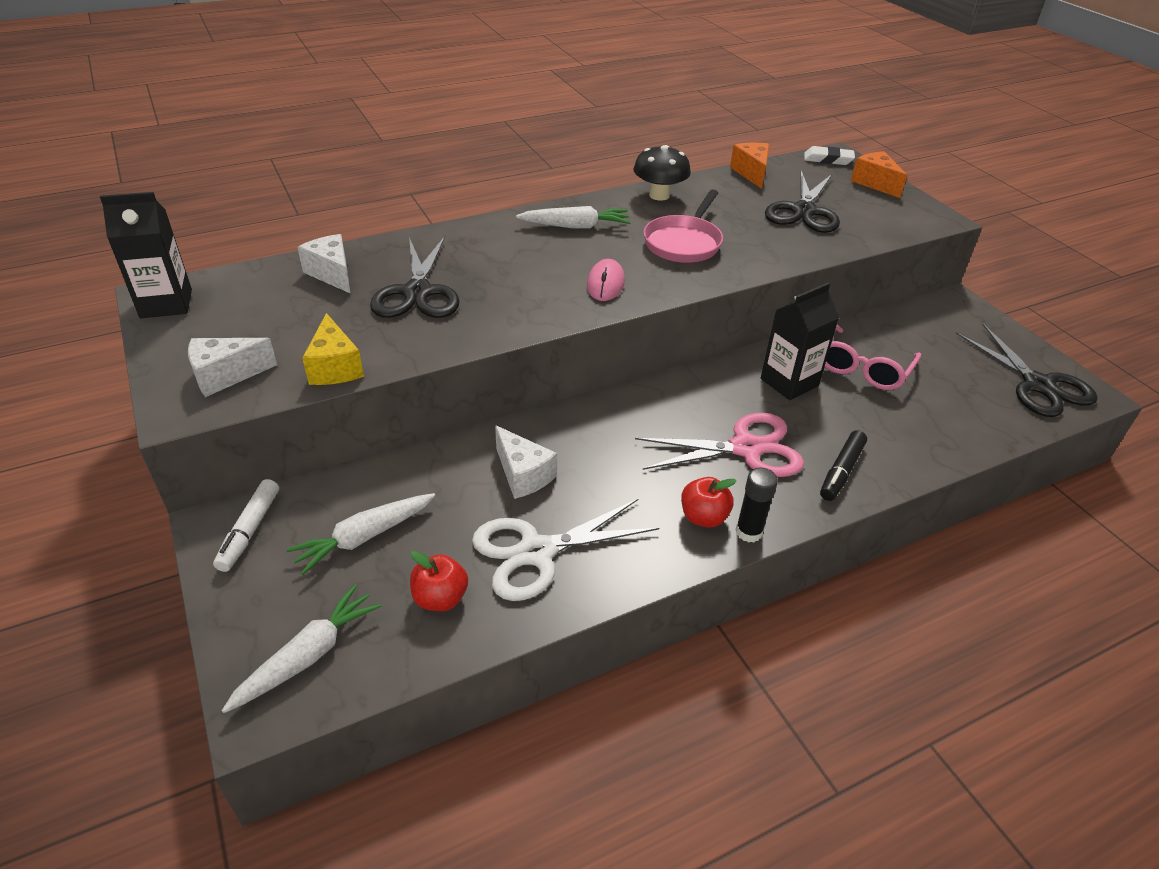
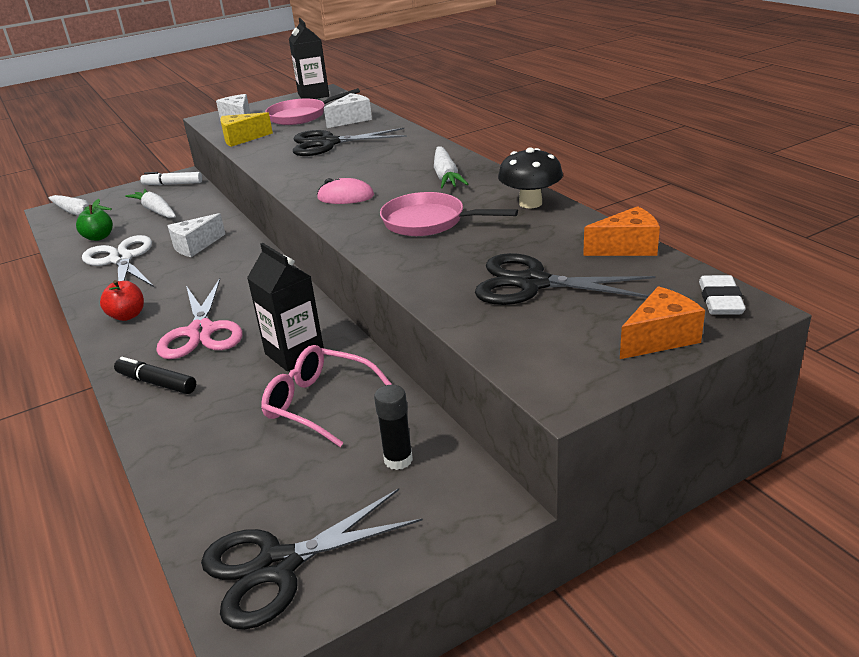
camera: 90 degrees right, 10 degrees down
(270, 314) = (301, 116): none -> pink pan
(440, 598) = (99, 237): red apple -> green apple
(749, 532) = (104, 336): black glue stick -> black glue stick (398, 460)

